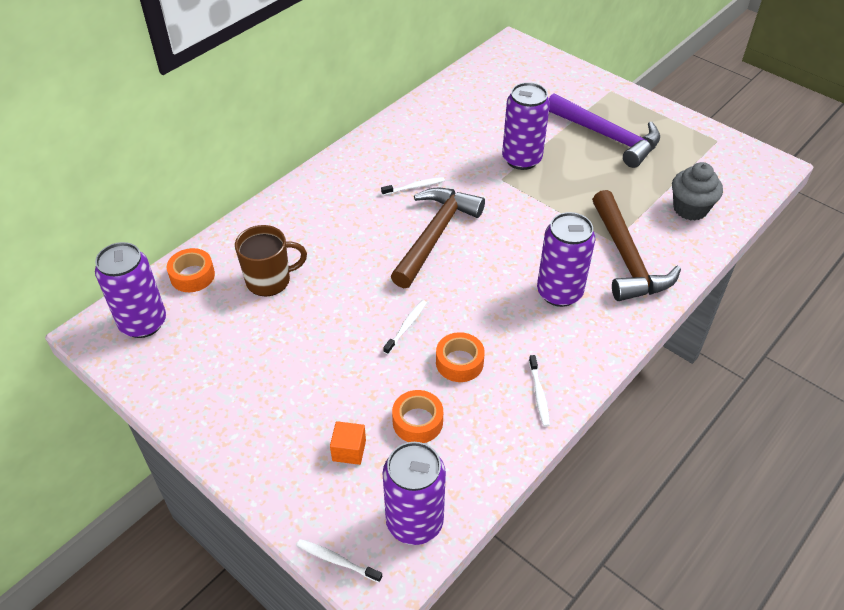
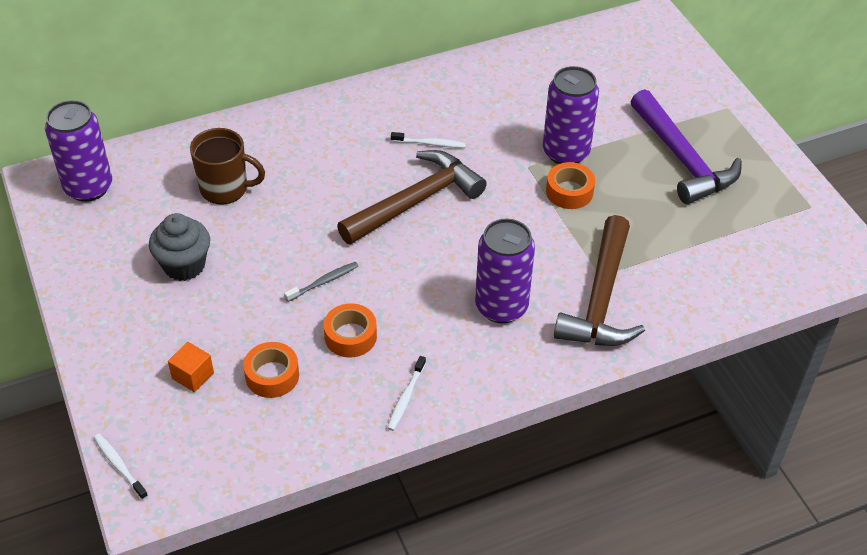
camera: 25 degrees right, 0 degrees up
(192, 276) = (158, 158): orange tape -> orange tape (569, 192)
(406, 326) = (324, 282): white toothbrush -> grey toothbrush
(414, 522) = (208, 463): purple can -> none
(690, 209) = (715, 272): grey cupcake -> grey cupcake (184, 265)

